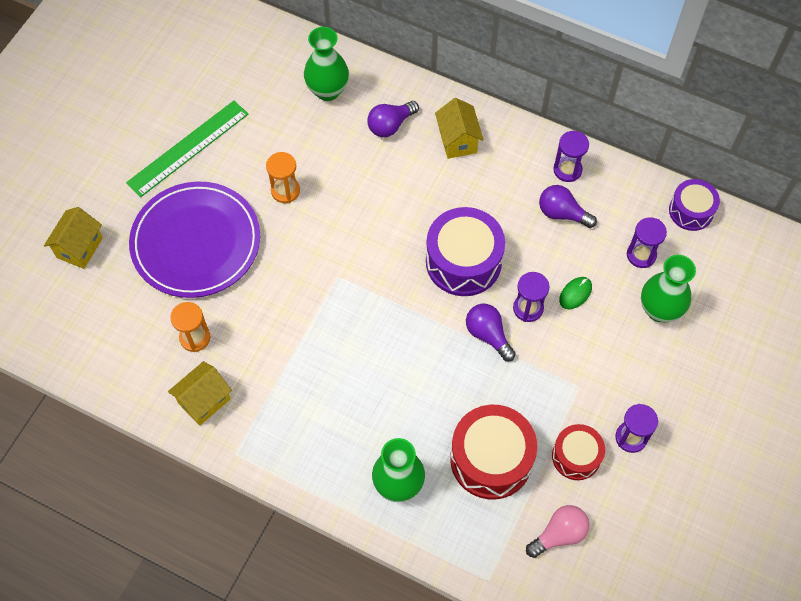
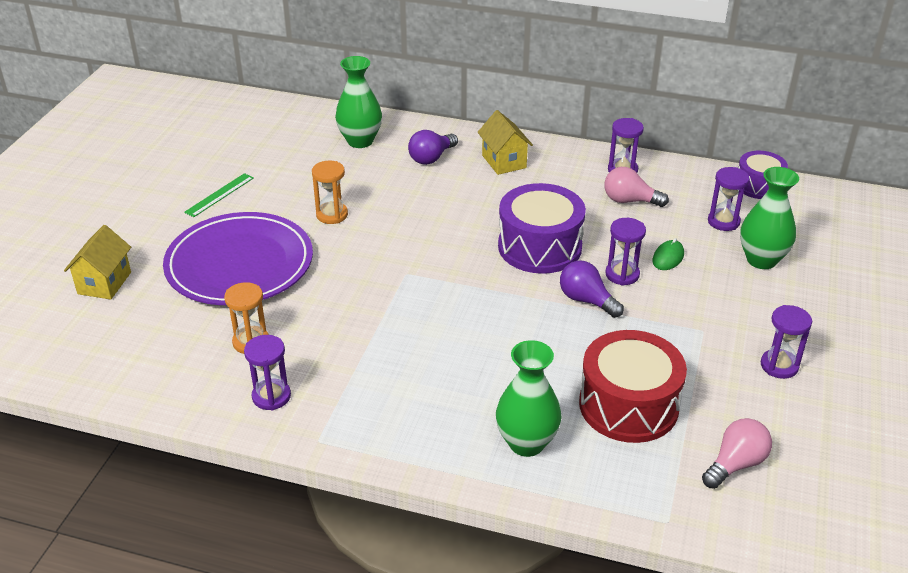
camera: 10 degrees left, 25 degrees down
(188, 148) = (219, 195): green ruler -> green ruler, size x0.55
(204, 401) = (271, 396): yellow house -> purple hourglass
(562, 213) = (629, 201): purple light bulb -> pink light bulb
(576, 456) = (725, 390): red drum -> none

